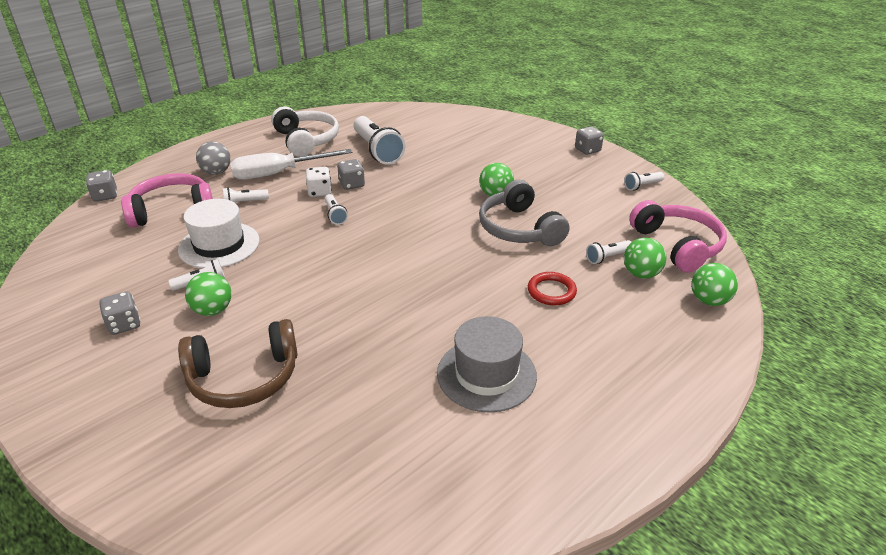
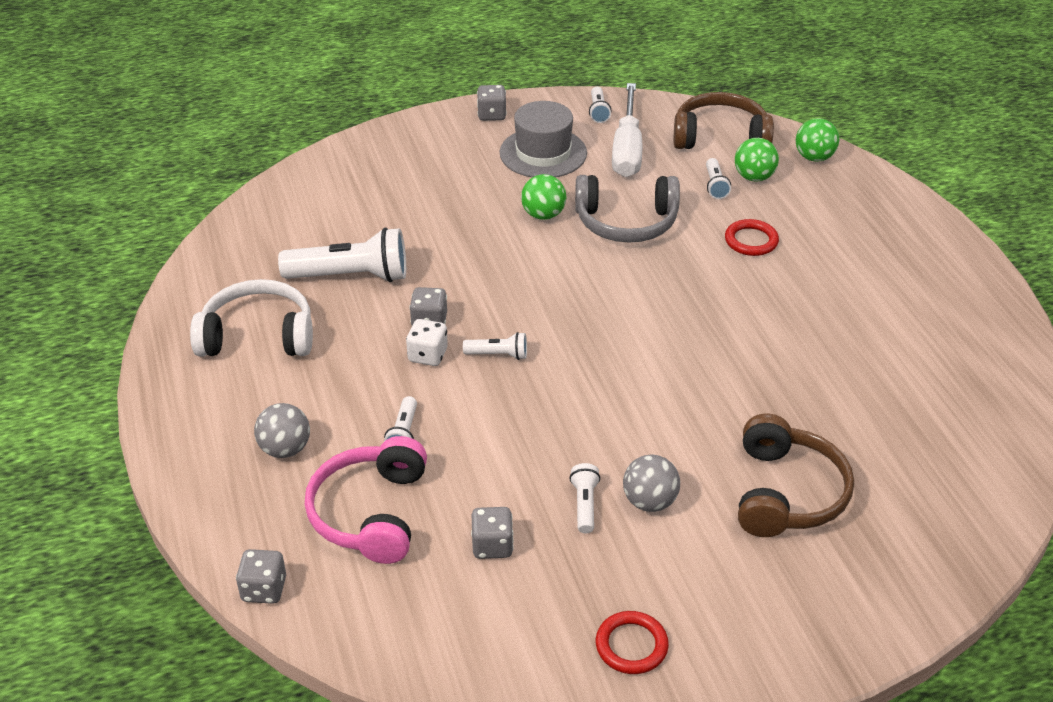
camera: 65 degrees left, 5 degrees up
(69, 335) = (631, 645): none -> red ring
(124, 325) = (637, 588): grey dice -> grey dice (492, 546)
(213, 310) = (649, 502): green ball -> grey ball
(219, 245) = (502, 475): white hat -> none
(278, 173) = (342, 384): white screwdriver -> white screwdriver (627, 149)
(486, 374) = (854, 323): grey hat -> grey hat (543, 153)
(677, 245) = (720, 137): pink headphones -> brown headphones

